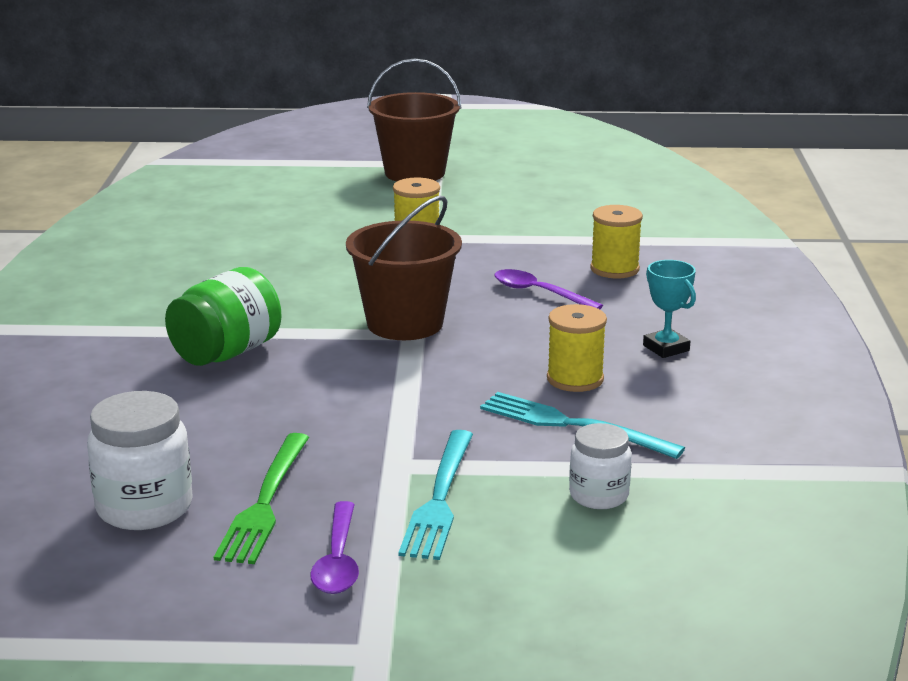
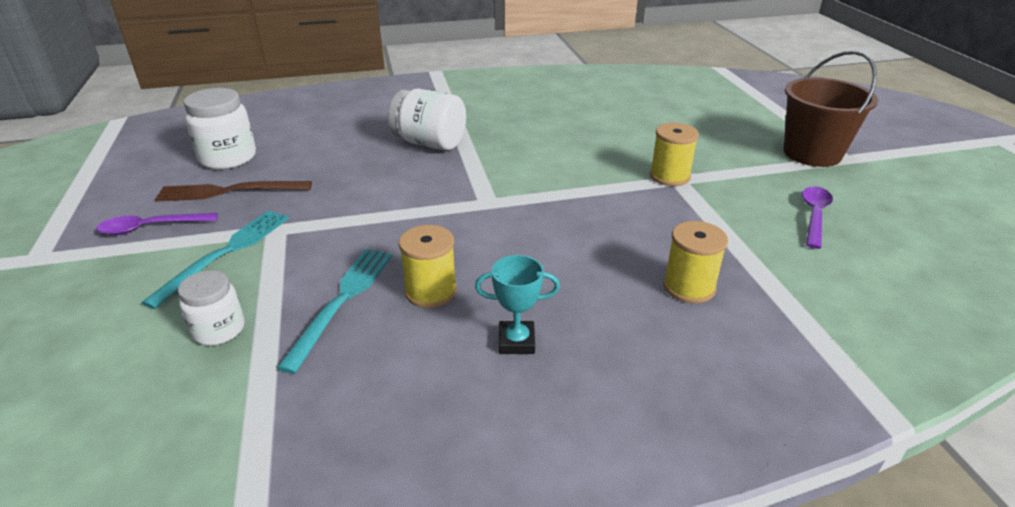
camera: 75 degrees right, 10 degrees up
(227, 353) = (429, 143): green jar -> white jar
(265, 502) = (229, 191): green fork -> brown fork
(405, 323) = (504, 196): brown bucket -> none
(439, 498) = (225, 253): turquoise fork -> turquoise fork turned 120 degrees clockwise
(538, 293) = (600, 249): purple spoon -> purple spoon (814, 215)
(666, 348) = (516, 341): turquoise trophy -> turquoise trophy turned 45 degrees clockwise

